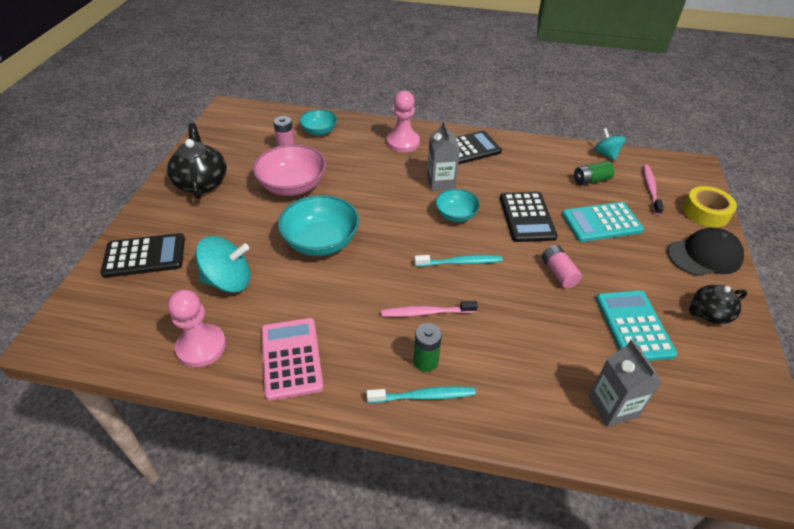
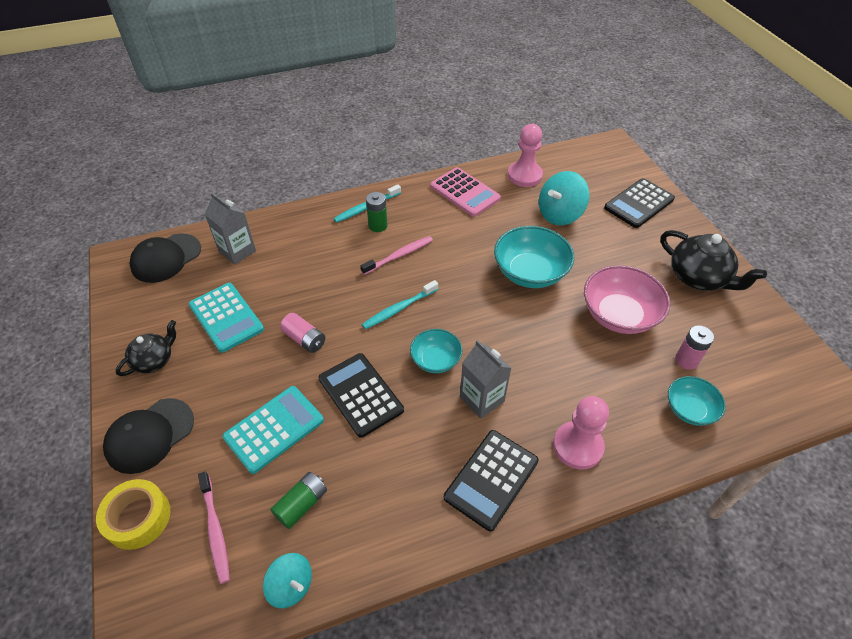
camera: 150 degrees right, 5 degrees up
(711, 441) = (166, 258): none -> black cap

